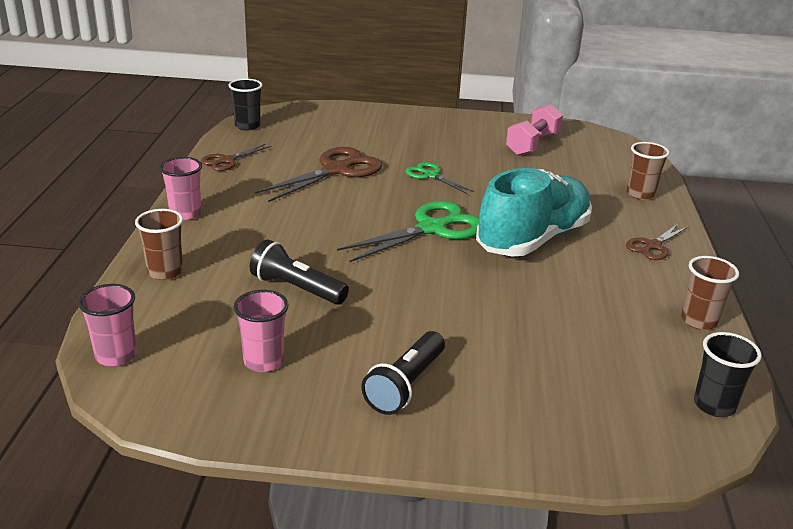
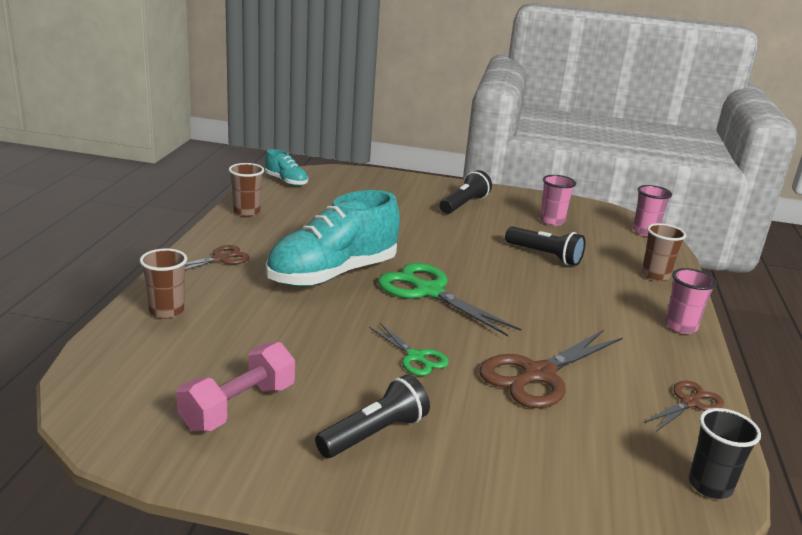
camera: 175 degrees left, 5 degrees down
(431, 229) = (428, 292): green scissors -> green scissors turned 75 degrees clockwise
(445, 137) = (374, 433): none -> black flashlight
(714, 405) = (286, 181): black cup -> turquoise shoe

